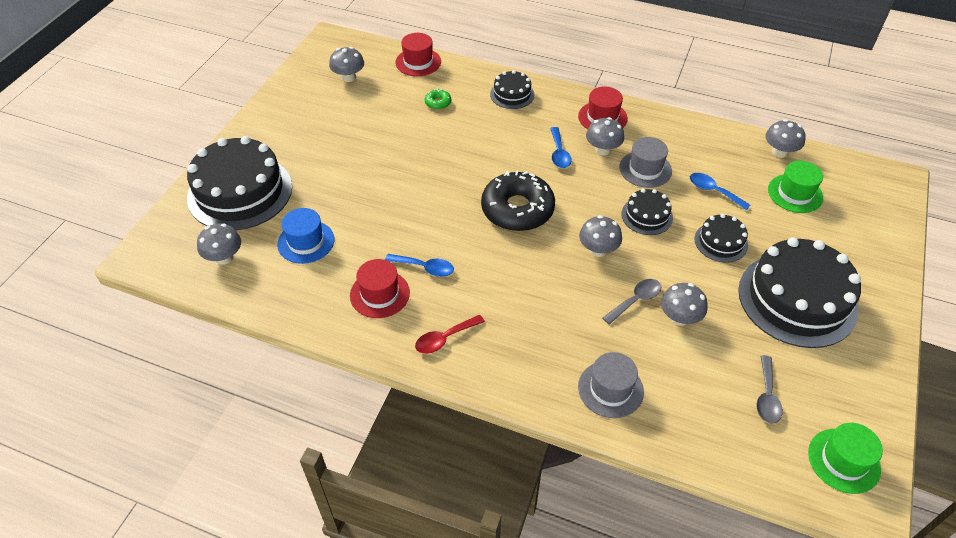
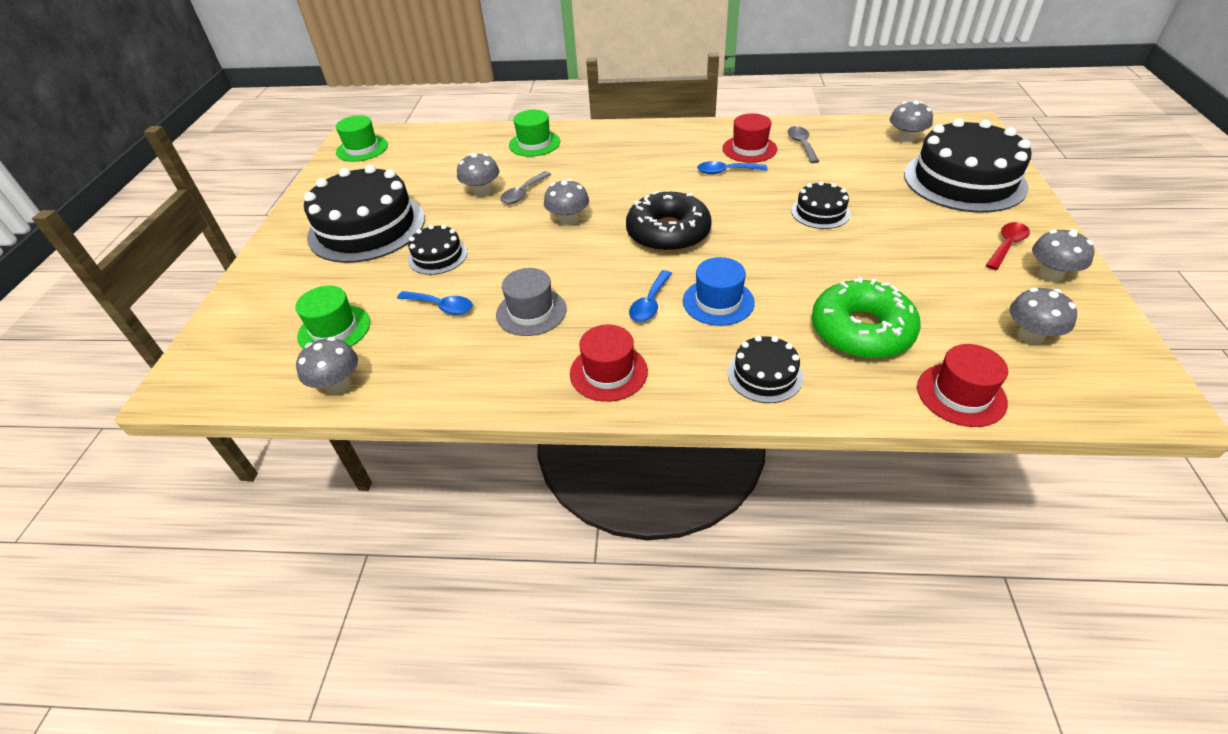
camera: 165 degrees right, 5 degrees down
(306, 242) = (850, 163): blue hat -> blue hat (718, 302)
(438, 103) = (861, 331): green donut -> green donut, size x2.41
(444, 339) = (675, 139): red spoon -> red spoon (1007, 245)
(559, 153) = (650, 303): blue spoon -> blue spoon turned 135 degrees counterclockwise
(602, 149) = (594, 323): grey mushroom -> grey mushroom (1051, 274)
(610, 389) = (534, 143): grey hat -> green hat
(647, 216) = (522, 261): black cake -> black cake (820, 212)
(766, 396) = (411, 165): grey spoon -> grey spoon (801, 144)

